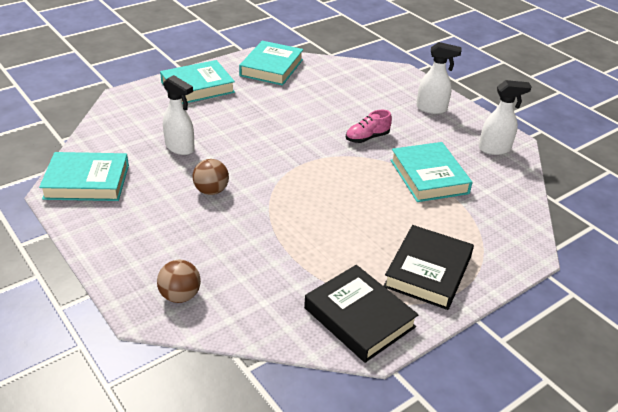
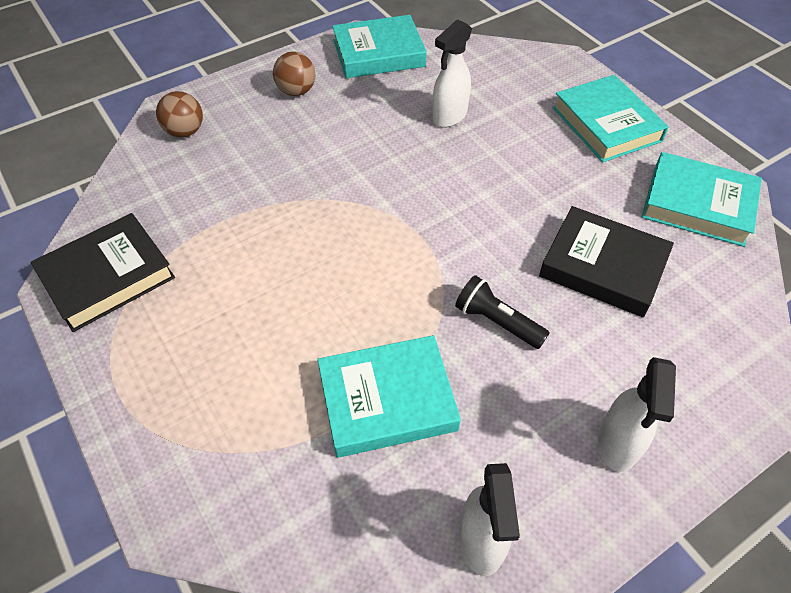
camera: 95 degrees right, 15 degrees up
(87, 182) = (378, 53): turquoise book -> turquoise book turned 75 degrees clockwise
(211, 191) = (359, 147): brown ball -> brown ball (296, 91)
(367, 138) = (497, 322): pink shoe -> black flashlight
(428, 271) = (165, 362): black book -> black book (603, 267)

